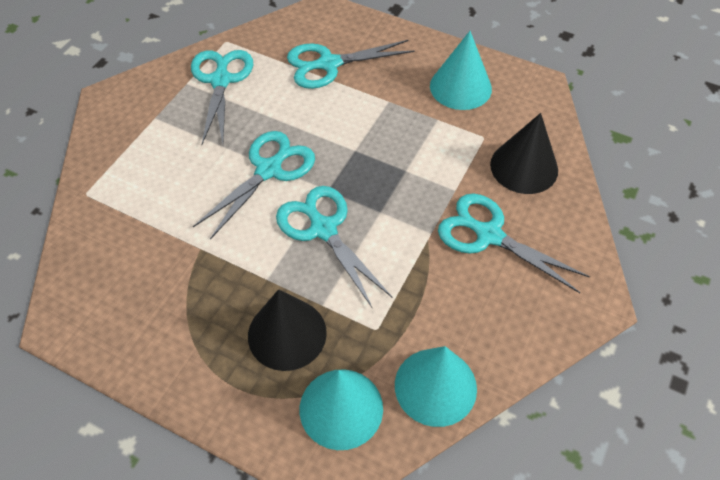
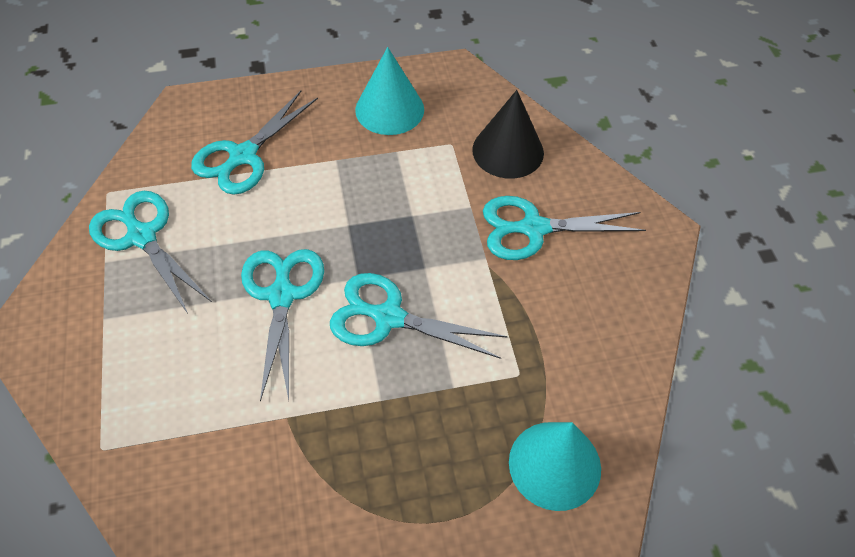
camera: 40 degrees left, 0 degrees up
(287, 334) = (447, 436): black cone -> none
(435, 386) = (610, 387): turquoise cone -> none

